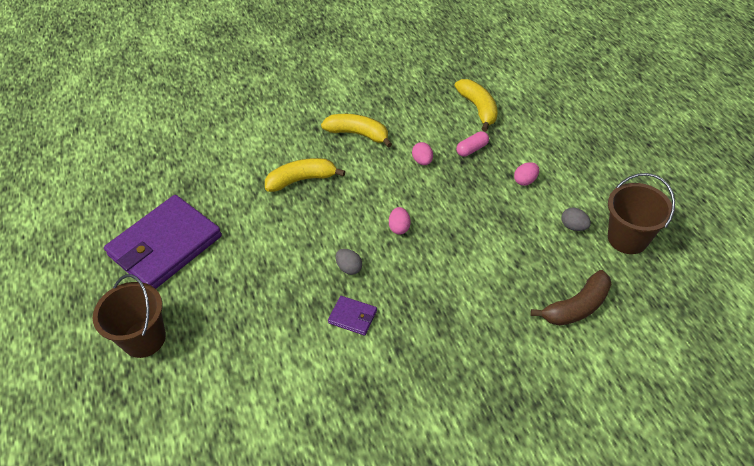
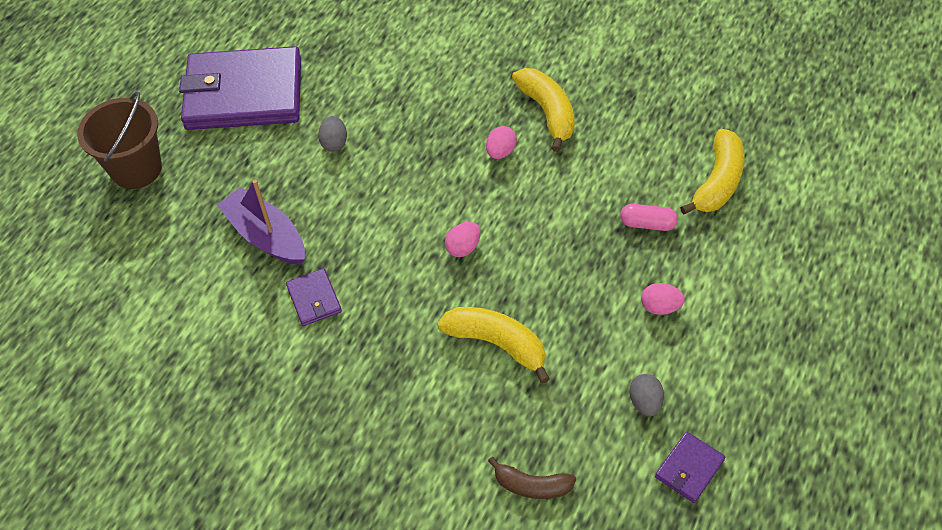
camera: 45 degrees right, 5 degrees up
(281, 308) = (266, 236): none -> purple boat
(302, 180) = (433, 121): yellow banana -> yellow banana (497, 344)
(349, 268) = (368, 249): grey egg -> grey egg (334, 143)
(422, 161) = (576, 195): pink egg -> pink egg (501, 152)
(576, 306) = (532, 485): brown banana -> brown banana, size x0.66
(627, 238) = (689, 468): brown bucket -> purple wallet

